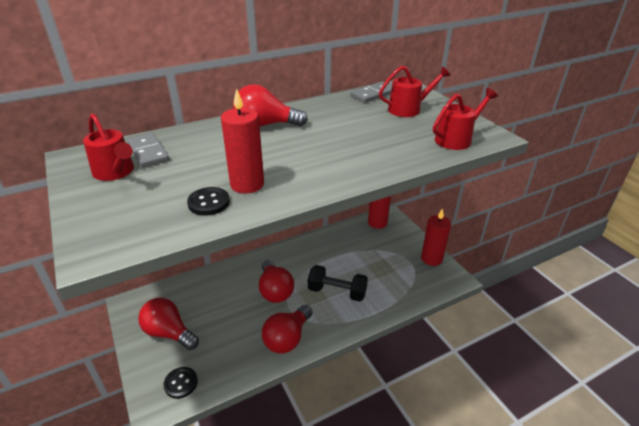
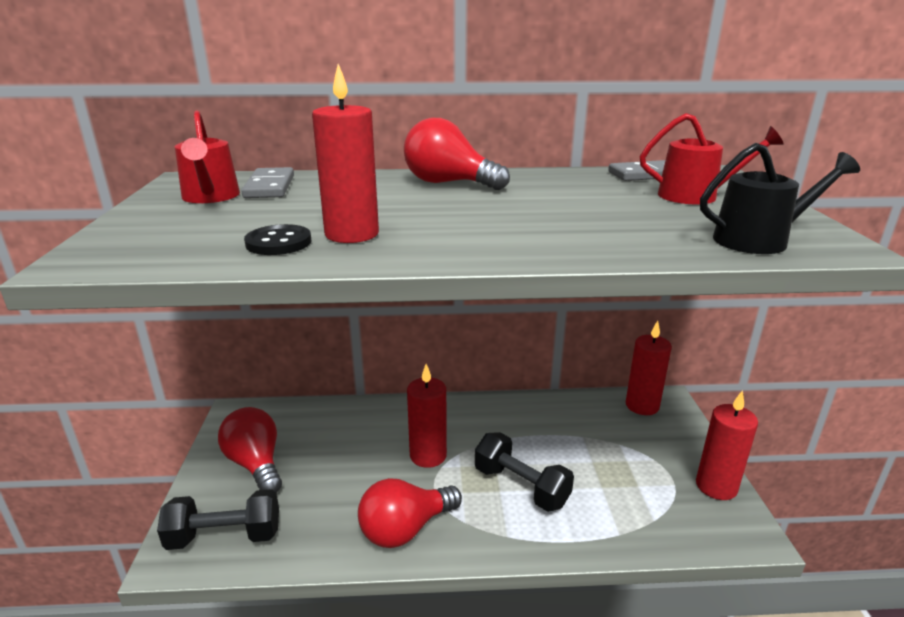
camera: 25 degrees right, 10 degrees down
(181, 383) = (225, 536): black button -> black dumbbell
(275, 291) = (428, 455): red light bulb -> red candle
(456, 139) = (759, 240): red watering can -> black watering can

